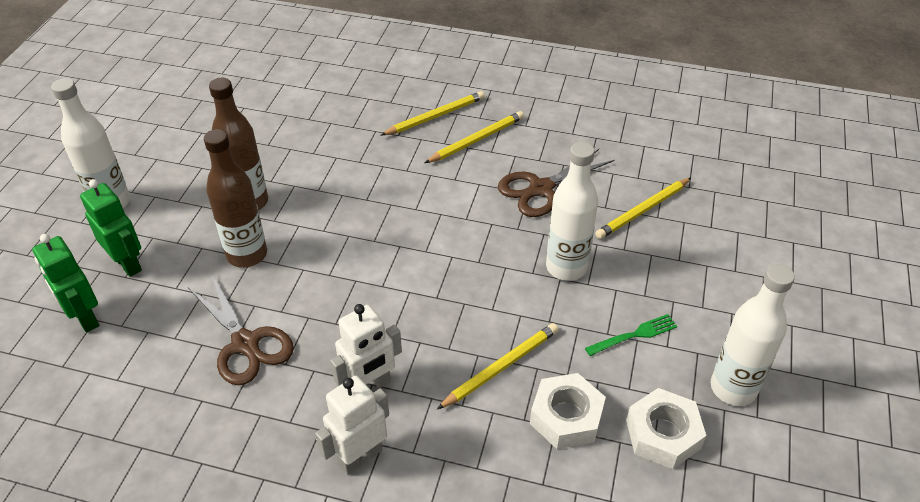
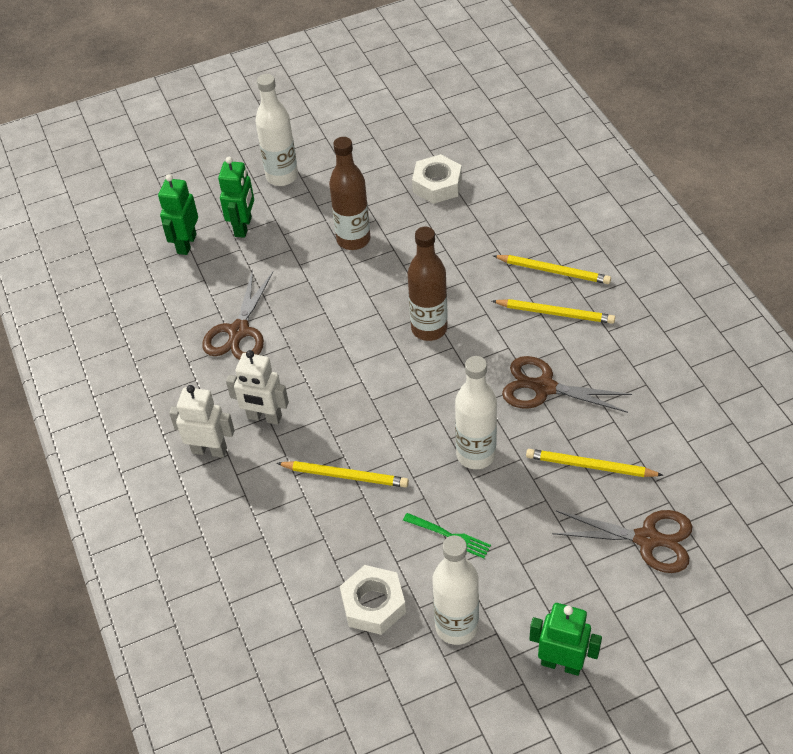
camera: 55 degrees right, 5 degrees up
(247, 254) = (308, 275): brown bottle -> brown bottle (429, 328)
(566, 417) = (337, 539): white nut -> white nut (437, 185)
(739, 223) = (647, 539): none -> brown scissors
(820, 343) = (561, 663): none -> green robot

